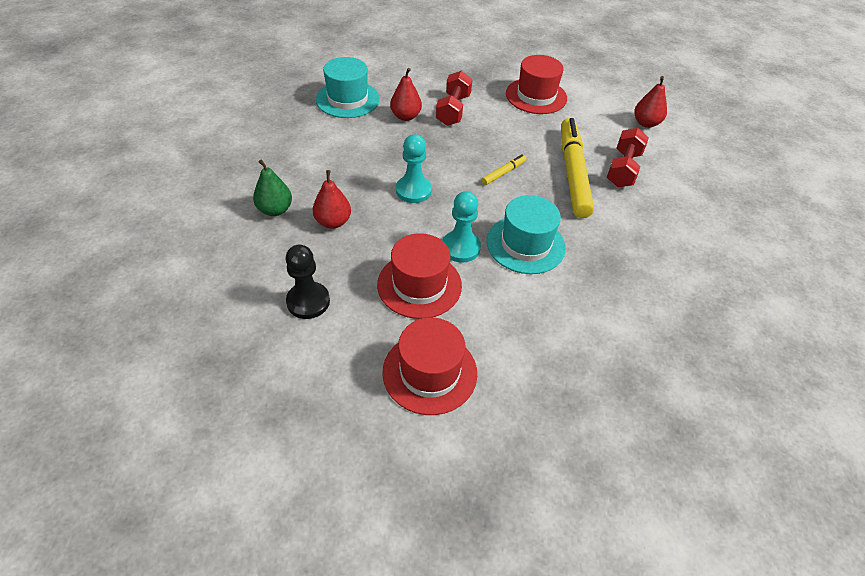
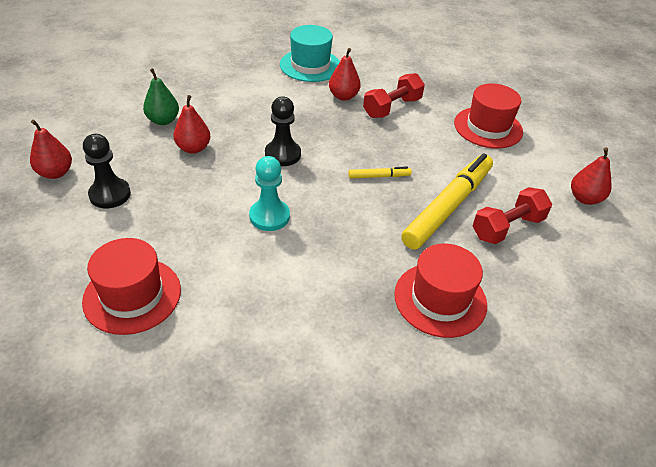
camera: 35 degrees right, 5 degrees down
(231, 310) = (55, 173): none -> red pear
(413, 190) = (283, 154): turquoise pawn -> black pawn
(419, 285) = (202, 226): red hat -> red hat (440, 299)
(525, 244) = (329, 243): turquoise hat -> none

